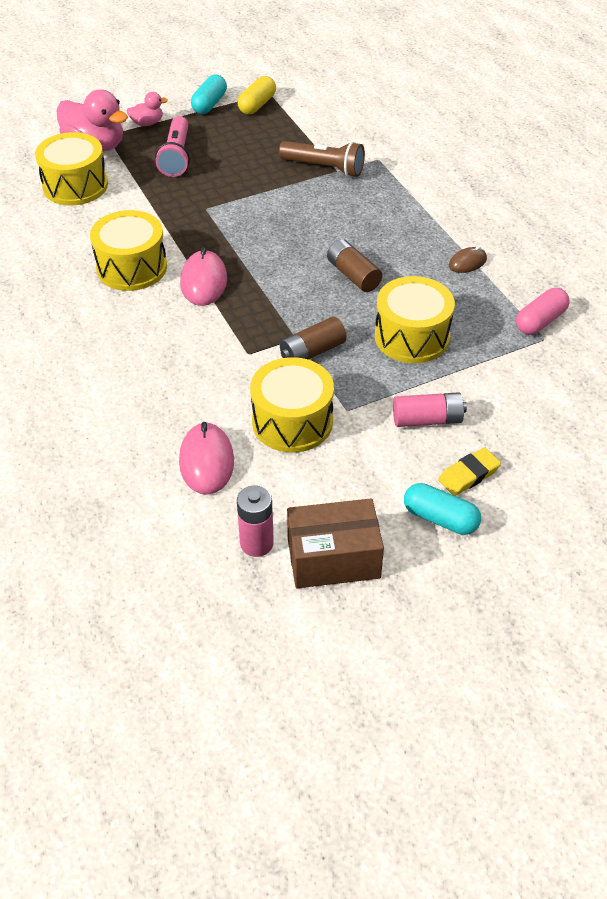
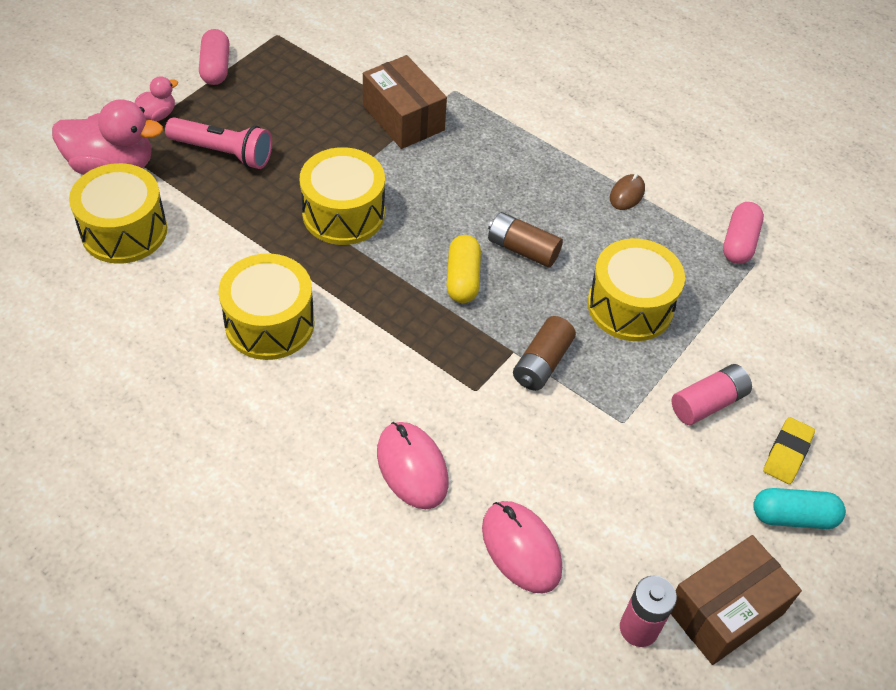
camera: 30 degrees left, 5 degrees up
(176, 157) = (223, 153): pink flashlight -> pink flashlight turned 45 degrees counterclockwise
(203, 281) = (366, 314): pink mouse -> pink mouse (412, 467)
(209, 104) = (215, 67): turquoise capsule -> pink capsule
(257, 105) = (273, 54): yellow capsule -> yellow capsule (462, 278)
(292, 422) = (578, 460): yellow drum -> yellow drum (343, 213)
(324, 168) = (403, 118): brown flashlight -> brown box

